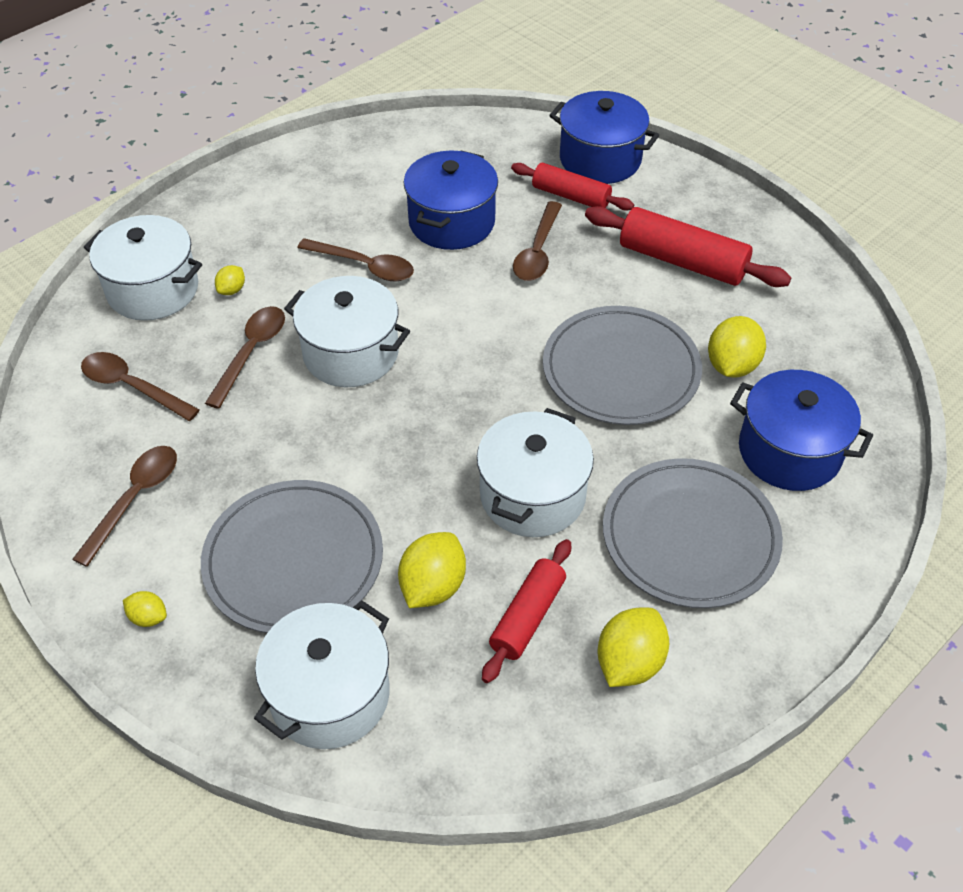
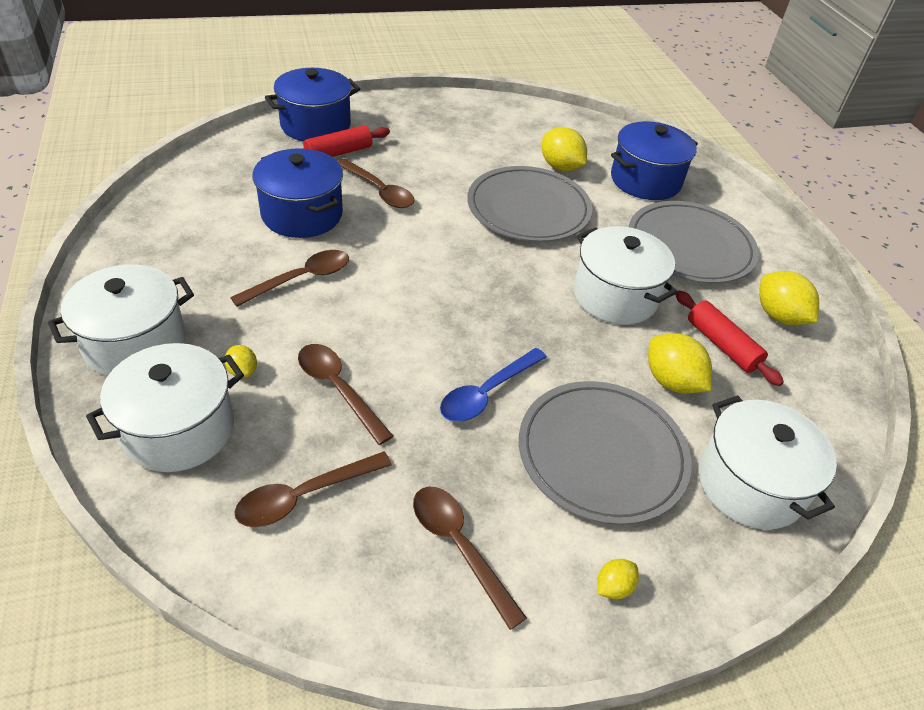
camera: 65 degrees left, 5 degrees down
(313, 448) = (486, 393): none -> blue spoon
(351, 353) = (396, 328): white pot -> white pot (135, 343)
(682, 261) = (452, 142): red rolling pin -> none

